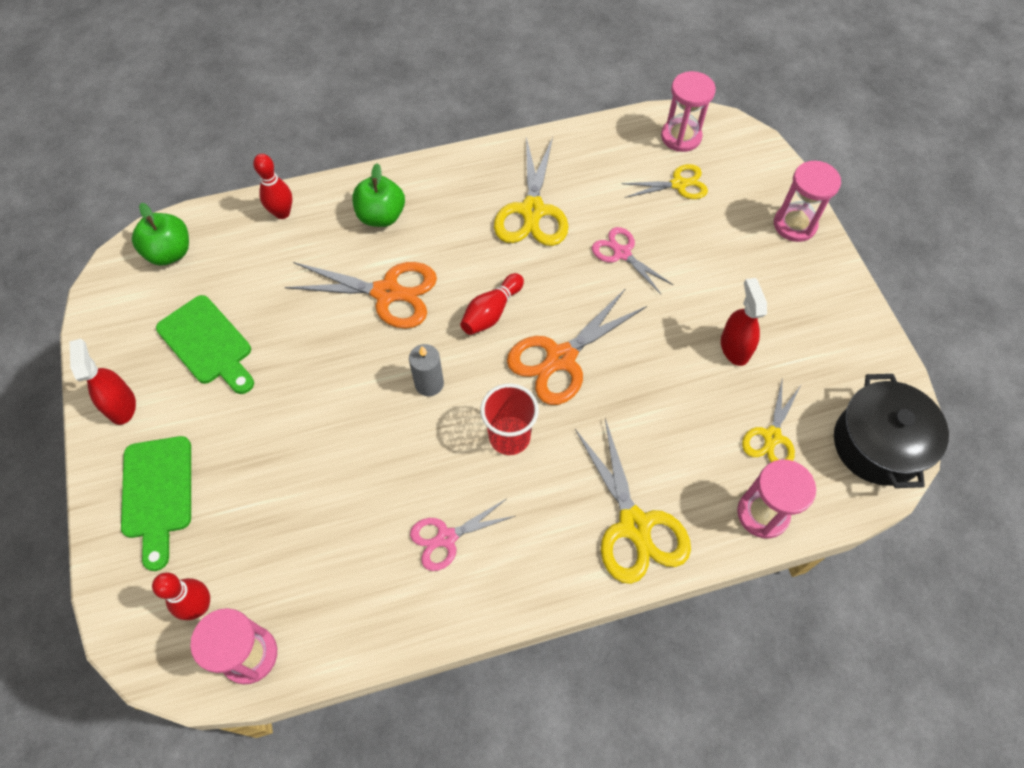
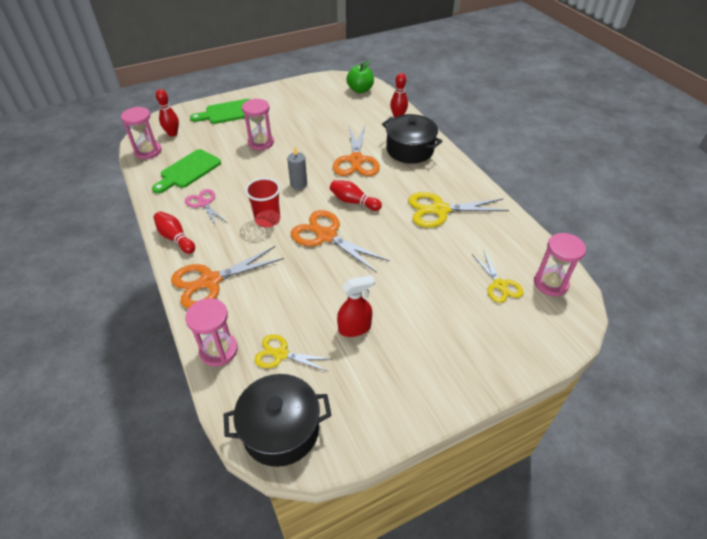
camera: 80 degrees right, 15 degrees down
(121, 405) = (272, 95): red spray bottle -> none
(208, 343) = (309, 110): green cutting board -> green cutting board (188, 171)
(381, 216) = (409, 150): green apple -> black pot
(529, 583) = (175, 238): none -> red bowling pin
(622, 253) = (420, 258): pink scissors -> none
(634, 526) = (210, 281): yellow scissors -> orange scissors
(794, 225) = (491, 366): pink hourglass -> pink hourglass (261, 143)

